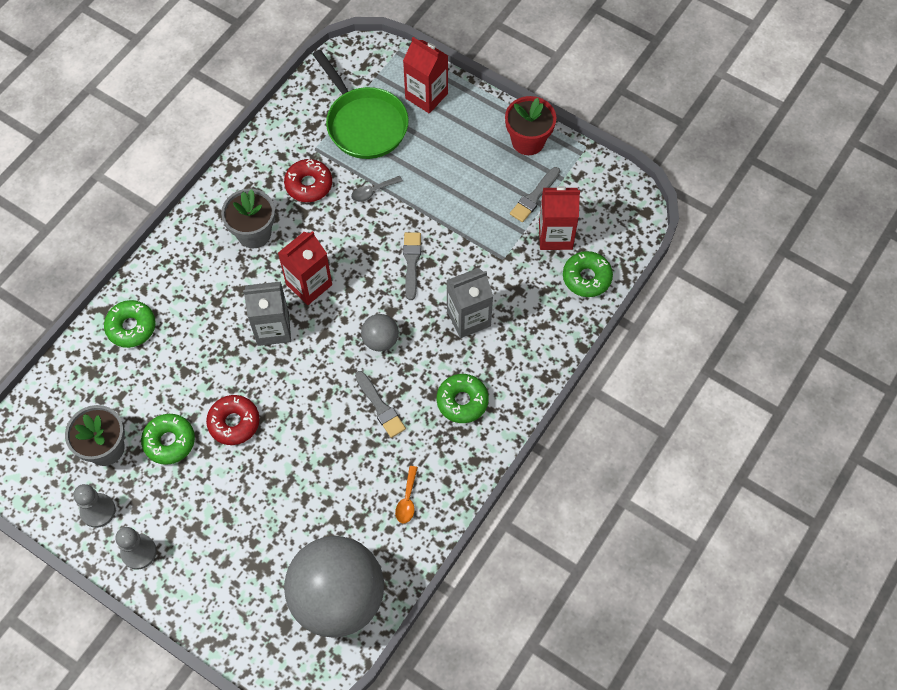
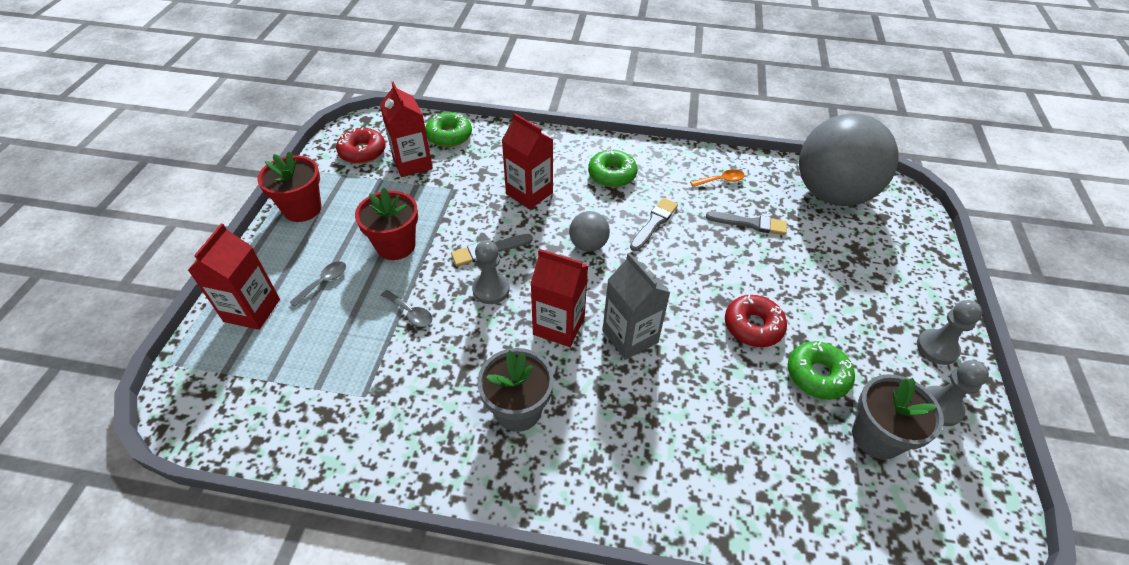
camera: 115 degrees left, 15 degrees down
(131, 327) = (722, 491): green donut -> none
(309, 185) = (423, 380): red donut -> red donut (362, 152)
(364, 124) = (310, 357): green pan -> none
(368, 251) = (491, 289): none -> grey pawn
(433, 142) = (323, 282): none -> grey spoon
(450, 198) = (396, 246): none -> red flower pot
(468, 318) = (529, 193): grey carton -> red carton
(534, 197) = (372, 187): grey brush -> grey brush (750, 223)

